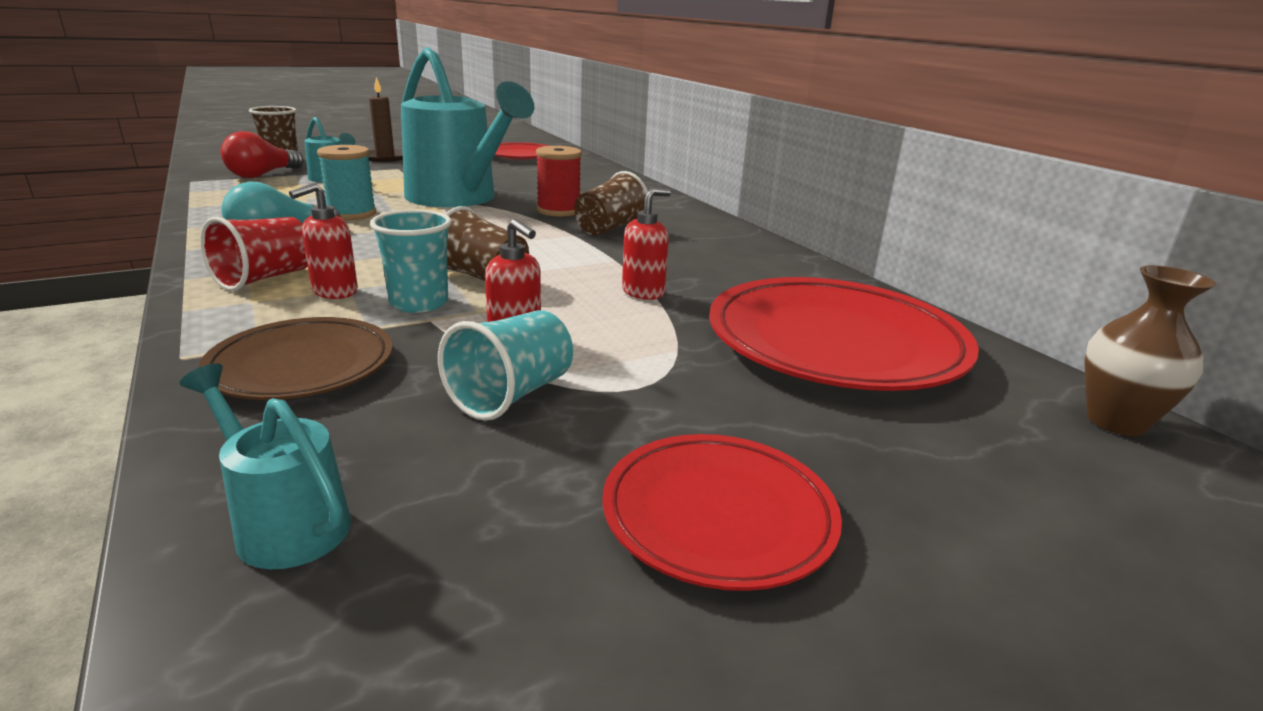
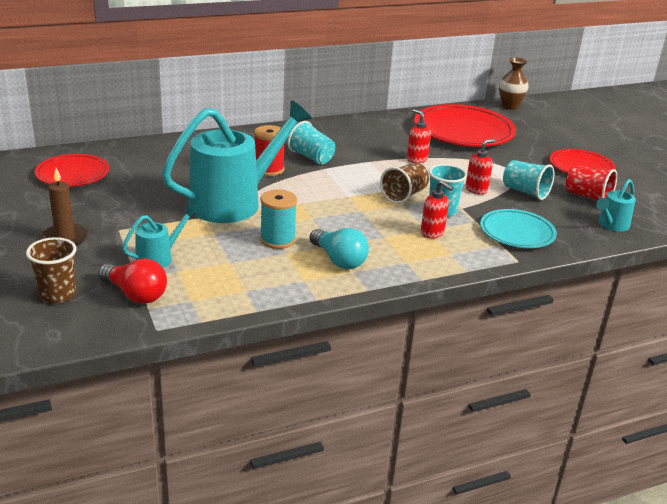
camera: 85 degrees left, 5 degrees up
(265, 278) = (416, 255): red cup -> red cup (588, 197)
(302, 366) = (517, 233): brown plate -> turquoise plate
(610, 229) = (311, 157): brown cup -> turquoise cup

